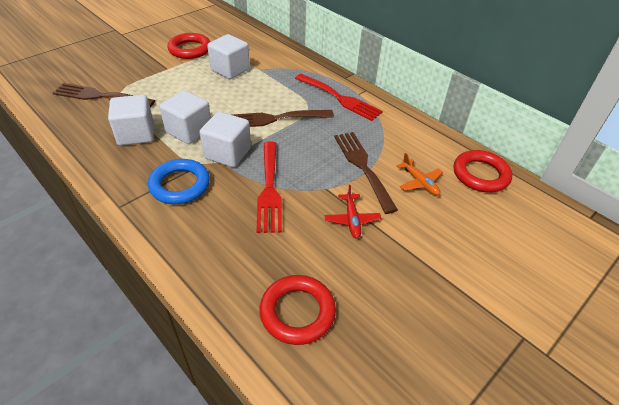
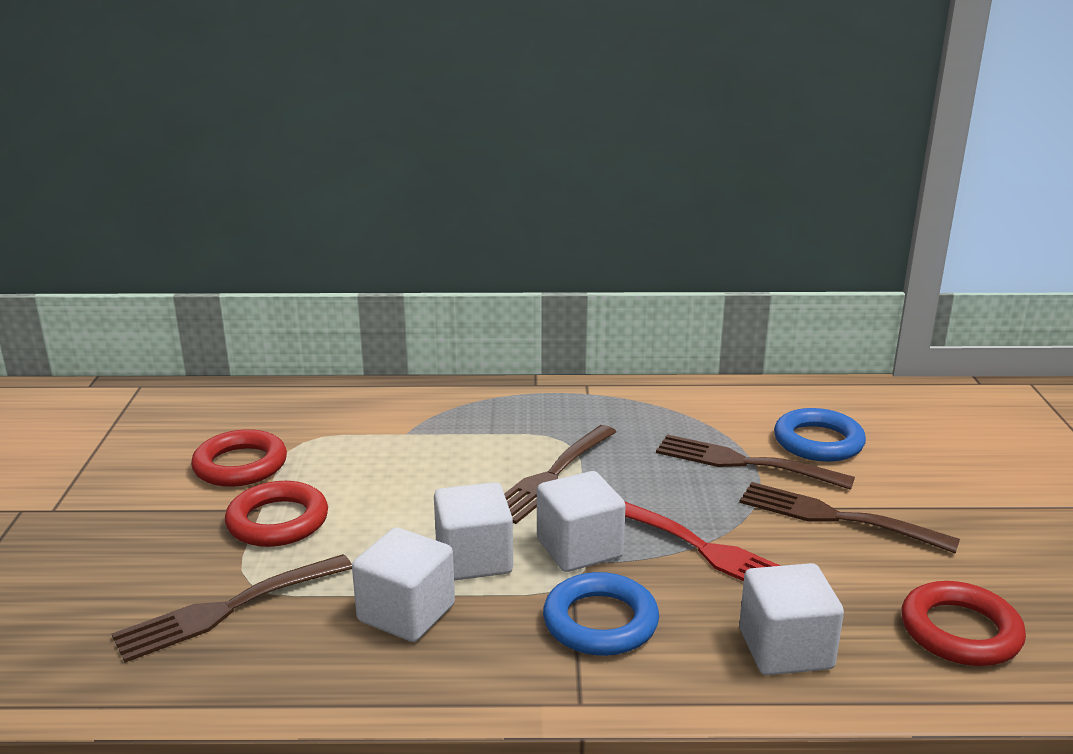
camera: 45 degrees left, 20 degrees down
(230, 70) = (365, 456): white cube -> white cube (785, 649)
(340, 98) = (578, 409): red fork -> none
(352, 220) = (835, 517): red plane -> brown fork
(419, 182) = (818, 442): orange plane -> blue ring
(480, 175) = (848, 401): red ring -> red ring (278, 521)

